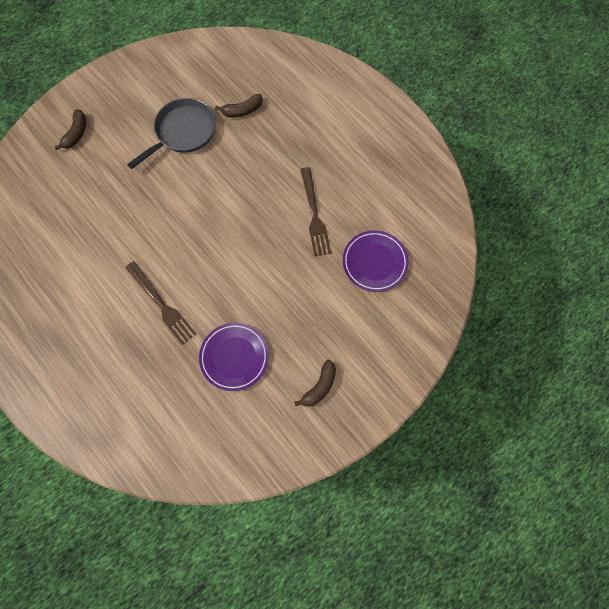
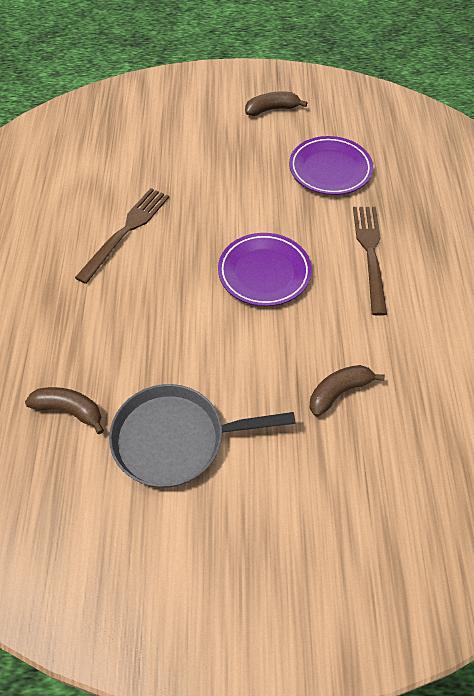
camera: 140 degrees left, 15 degrees down
(76, 134) = (335, 563): brown banana -> brown banana (339, 392)
(374, 262) = (120, 157): purple plate -> purple plate (264, 273)

